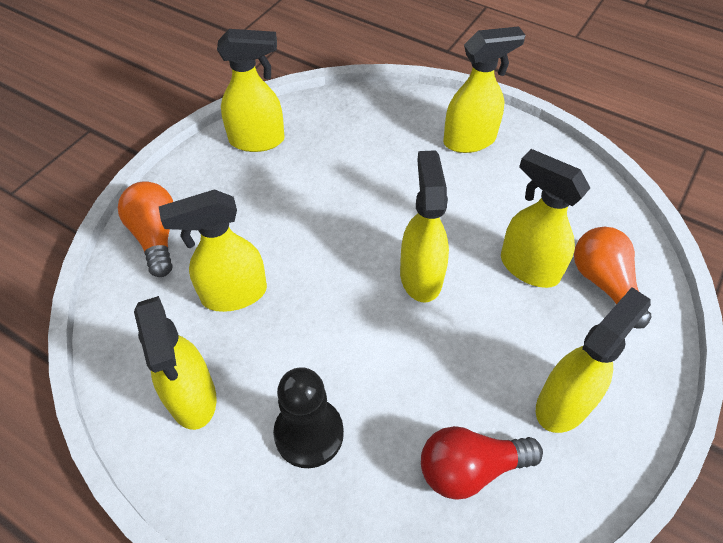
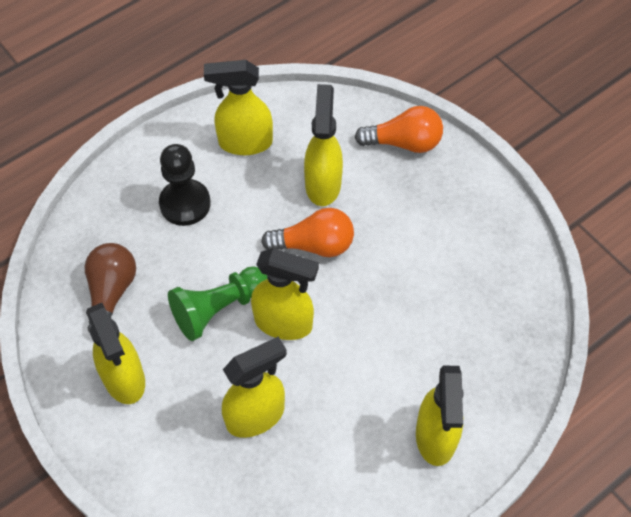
camera: 110 degrees right, 5 degrees up
(257, 140) = (499, 240): yellow spray bottle -> none
(434, 341) = (218, 309): none -> green pawn
(470, 468) = (111, 293): red light bulb -> brown light bulb
(604, 283) = (211, 473): orange light bulb -> orange light bulb (314, 245)

